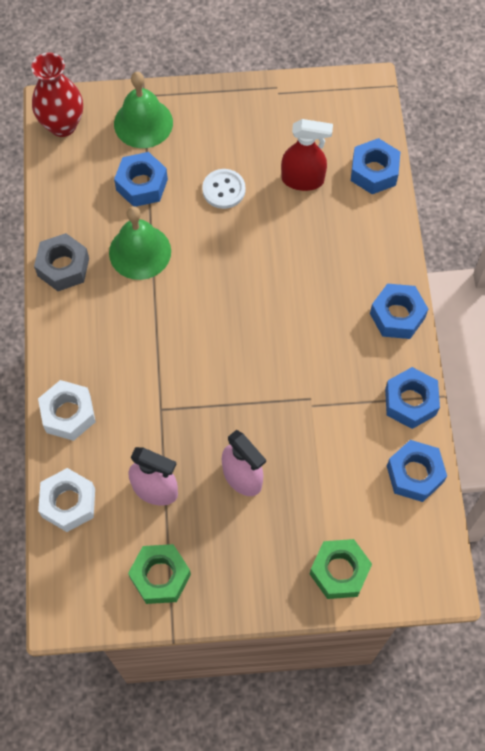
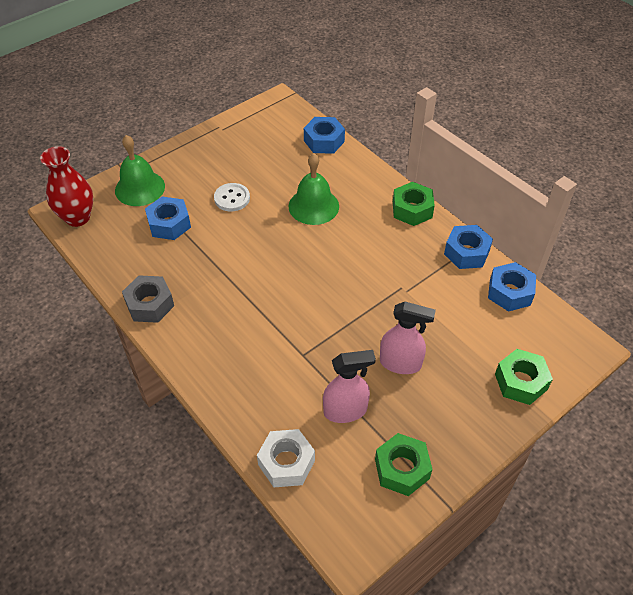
camera: 35 degrees left, 15 degrees down
(68, 414) = (234, 400): white nut -> none
(140, 252) = (202, 264): green bell -> green bell (313, 206)
(303, 180) = (281, 167): red spray bottle -> none
(397, 316) = (412, 209): blue nut -> green nut

